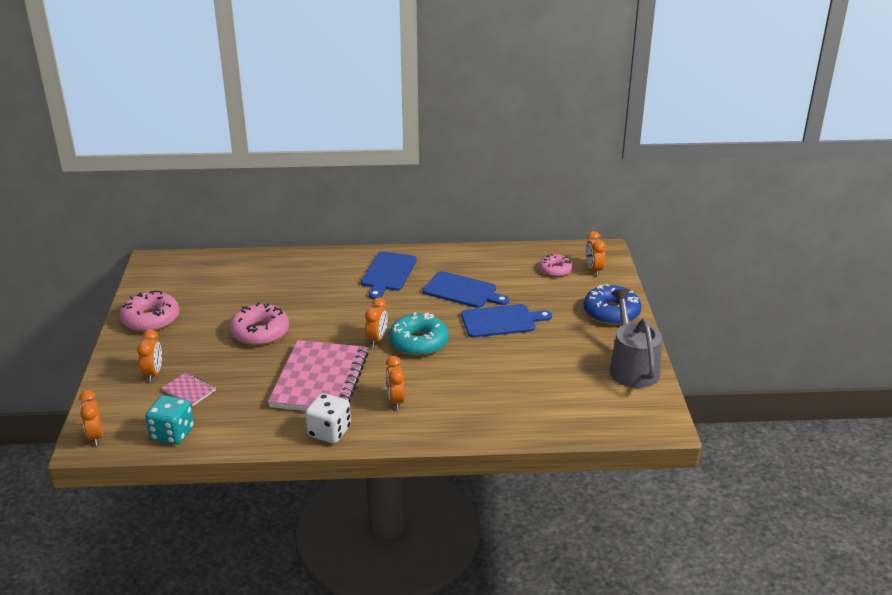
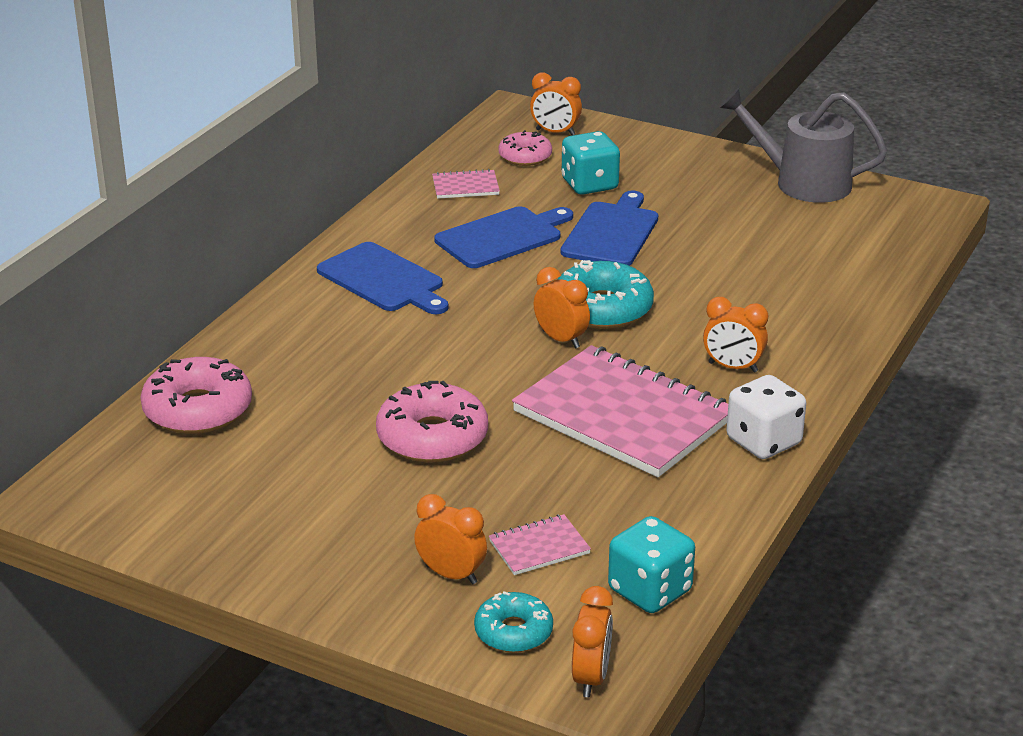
camera: 60 degrees left, 0 degrees up
(95, 437) = (591, 678): orange clock -> orange clock turned 90 degrees counterclockwise
(119, 404) = (513, 632): none -> turquoise donut
(151, 319) = (267, 542): pink donut -> pink donut (198, 409)
(503, 264) = (465, 186): none -> pink notebook
(547, 298) = (589, 185): none -> turquoise dice
(611, 312) = (669, 155): blue donut -> none

